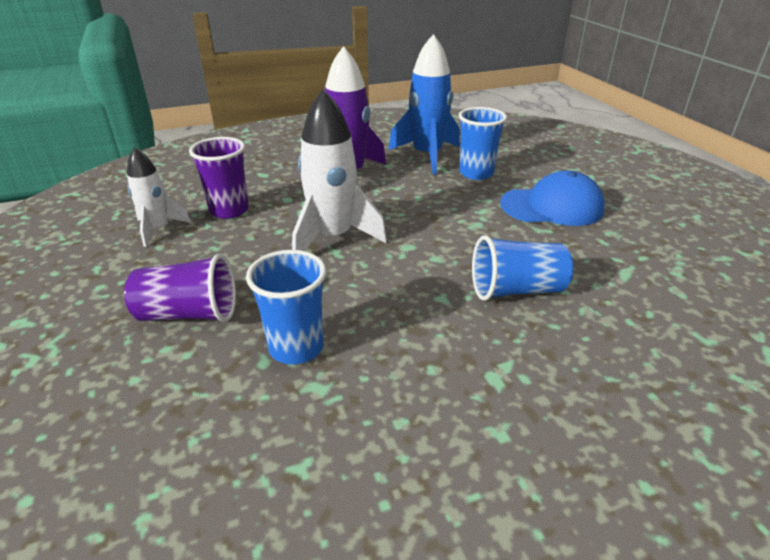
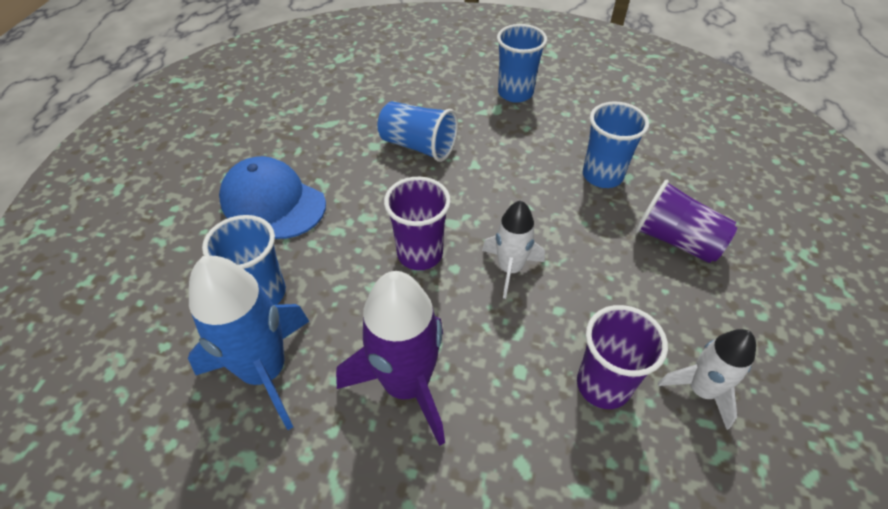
camera: 145 degrees left, 15 degrees up
(333, 237) = (510, 269): white rocket -> white rocket, size x0.60
(408, 221) = (420, 254): none -> purple cup
(500, 420) = (515, 93): none -> blue cup

